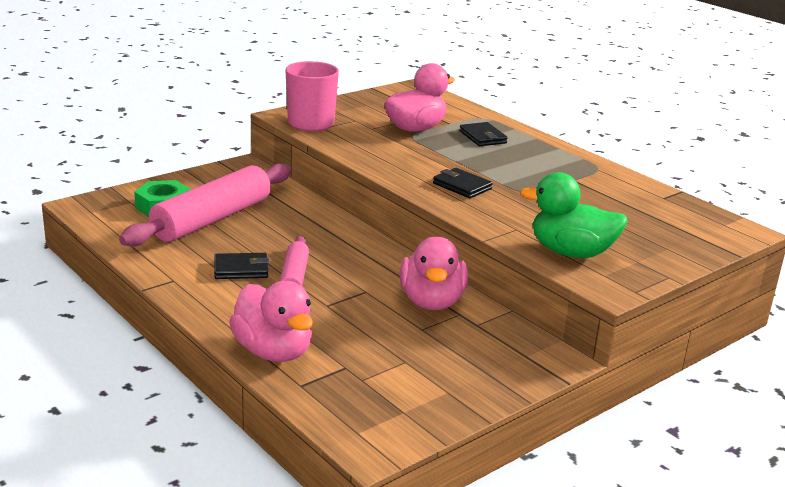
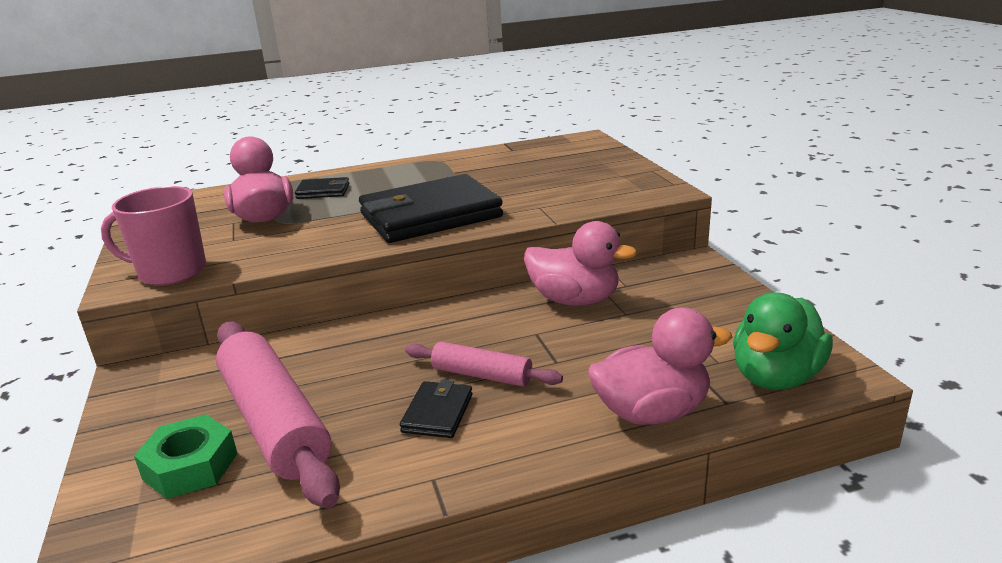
camera: 65 degrees left, 0 degrees up
(462, 186) = (430, 216): black wallet -> black wallet, size x2.28
(571, 252) = (597, 194): green duck -> green duck (775, 377)

